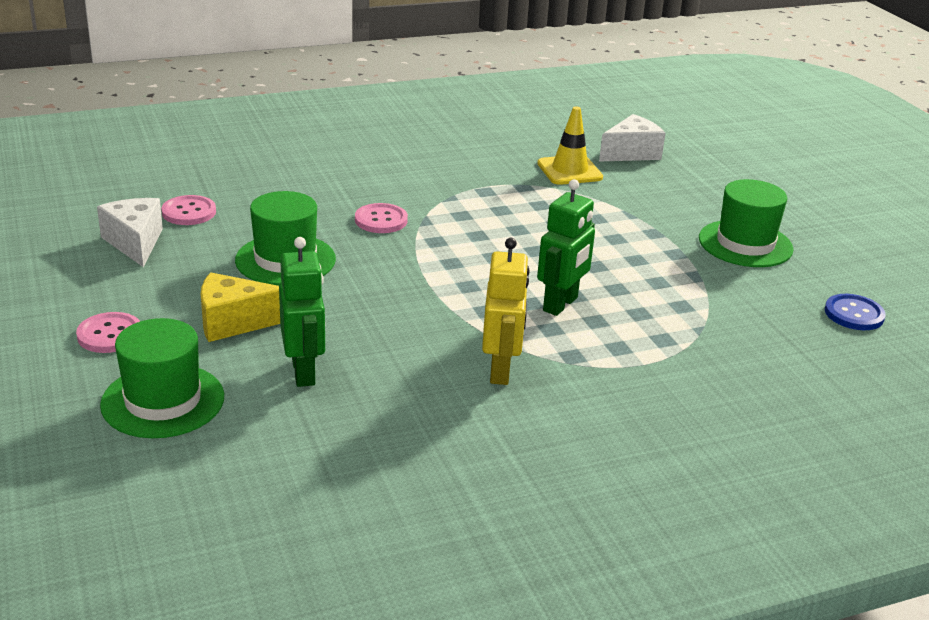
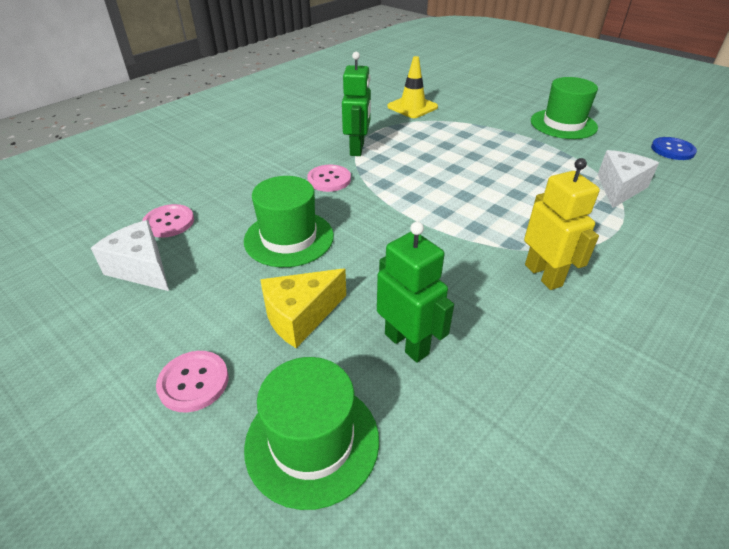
camera: 25 degrees left, 10 degrees up
(561, 304) = (517, 203): green robot -> green robot (357, 149)
(631, 153) = (434, 86): white cheese -> white cheese (619, 188)

